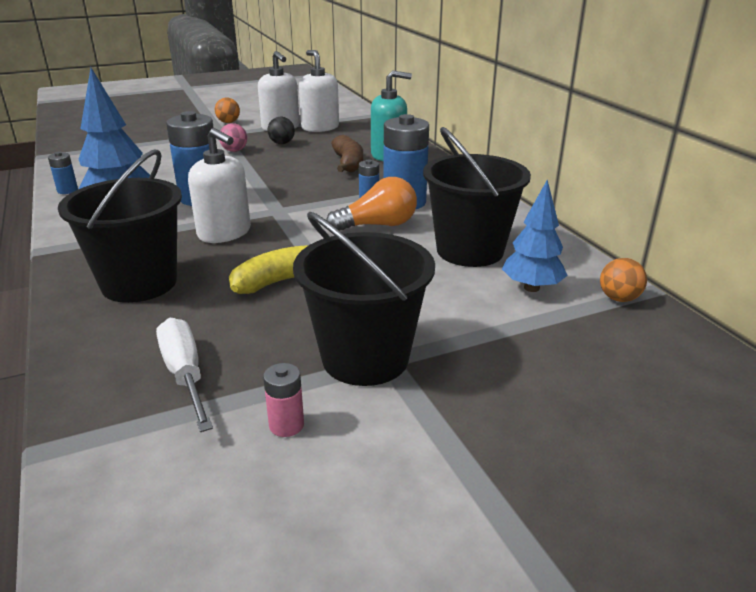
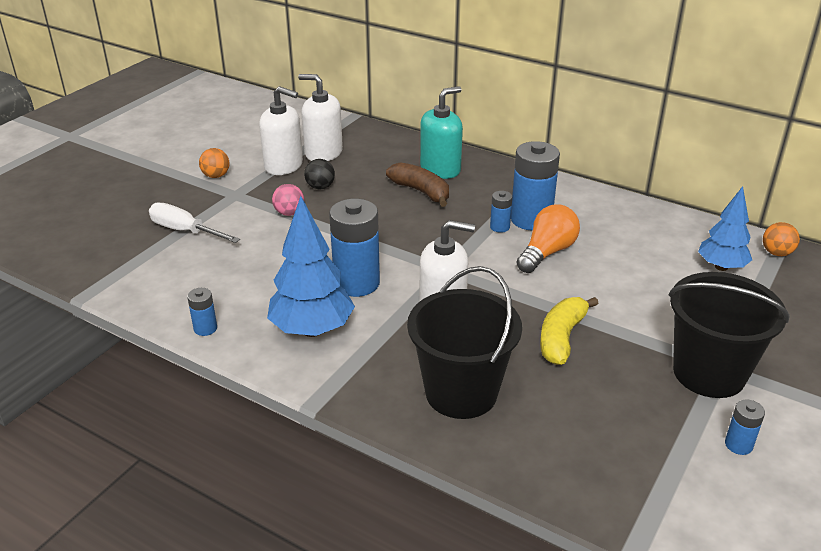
camera: 35 degrees left, 5 degrees up
(185, 374) = (625, 447): white screwdriver -> white screwdriver (185, 231)
(286, 425) = (738, 445): pink battery -> blue battery
(469, 250) = (642, 250): black bucket -> none

